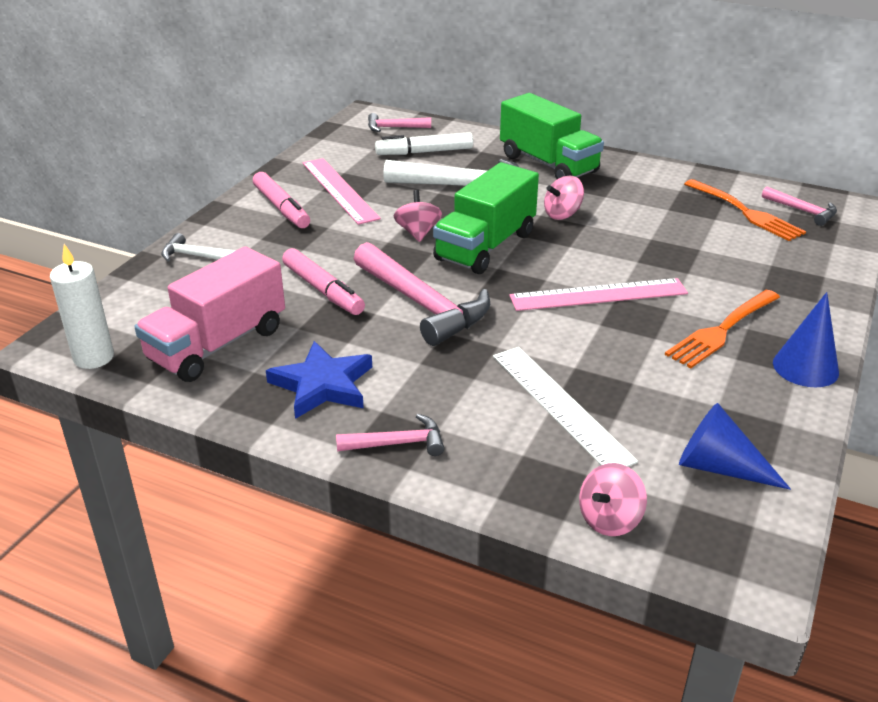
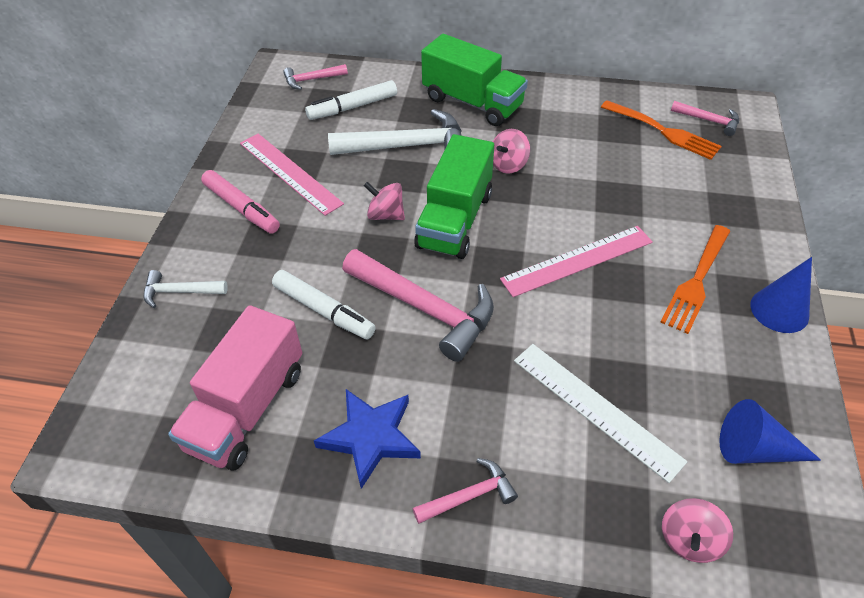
camera: 15 degrees left, 15 degrees up
(93, 357) = (125, 457): white candle -> none
(323, 290) = (323, 311): pink marker -> white marker
(418, 233) = (386, 215): pink spinning top -> pink spinning top turned 45 degrees counterclockwise

